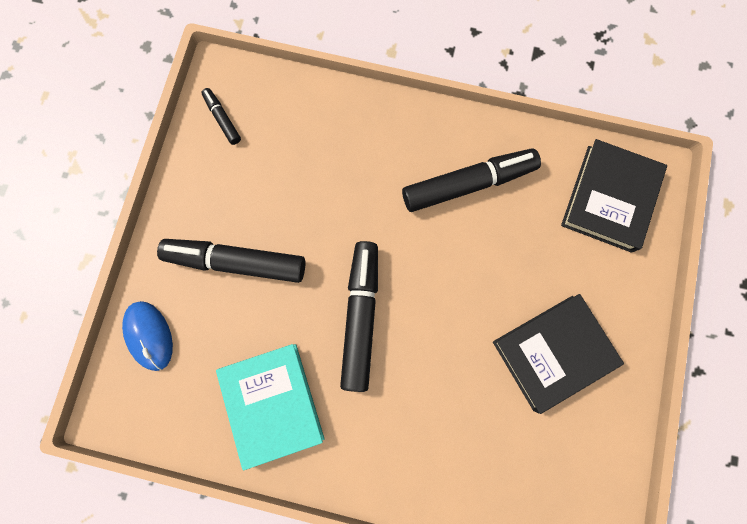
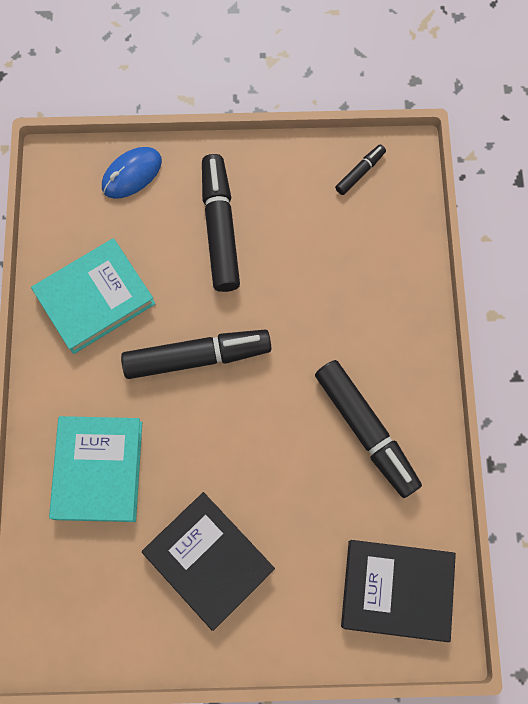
camera: 75 degrees right, 5 degrees down
(447, 438) = (98, 470): none -> turquoise book

